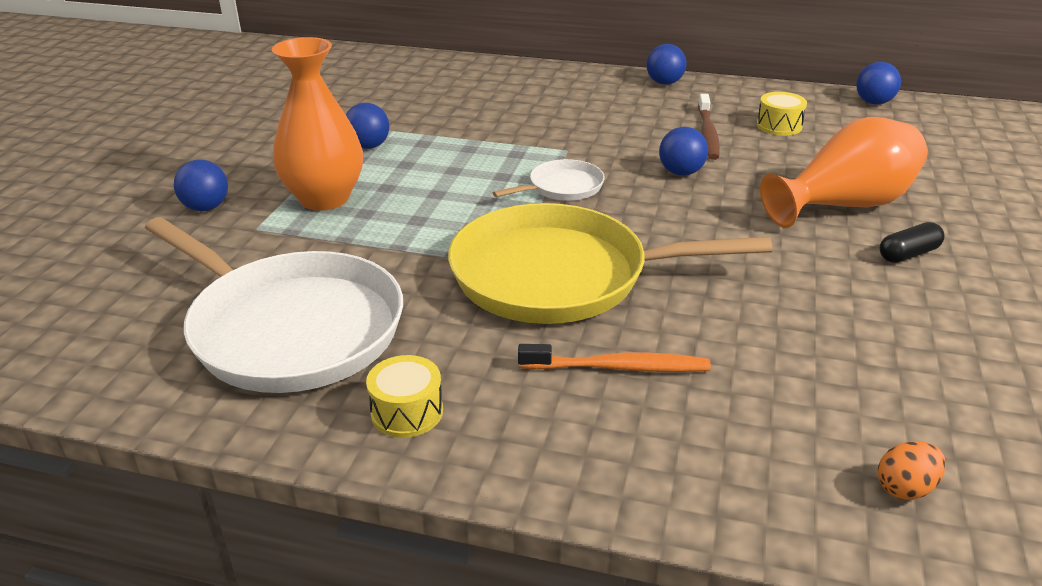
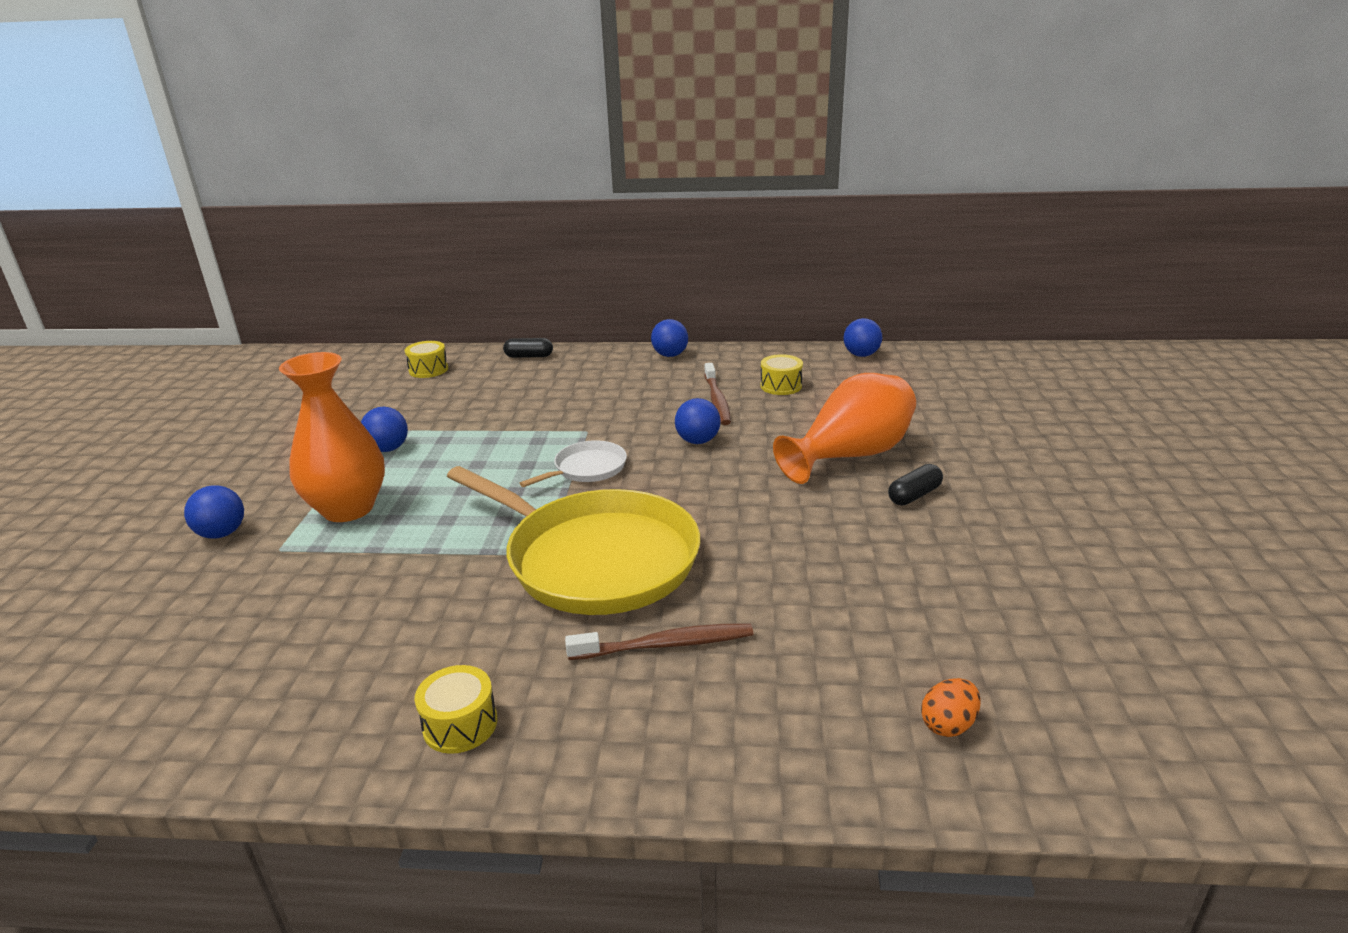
camera: 10 degrees left, 5 degrees down
(290, 328) = (327, 652): white pan -> none
(416, 74) = (428, 370): none -> yellow drum
(518, 70) = (529, 356): none -> black capsule
(559, 276) = (595, 559): yellow pan -> yellow pan turned 135 degrees counterclockwise
(618, 367) = (665, 645): orange toothbrush -> brown toothbrush

